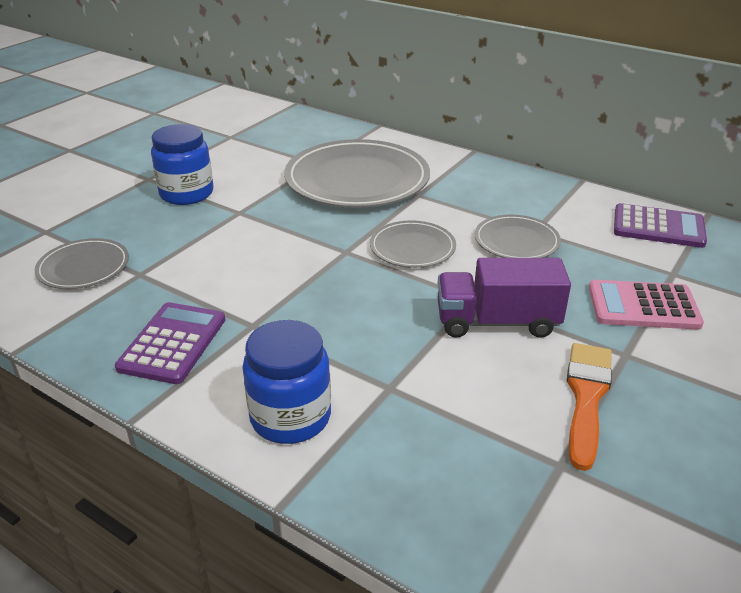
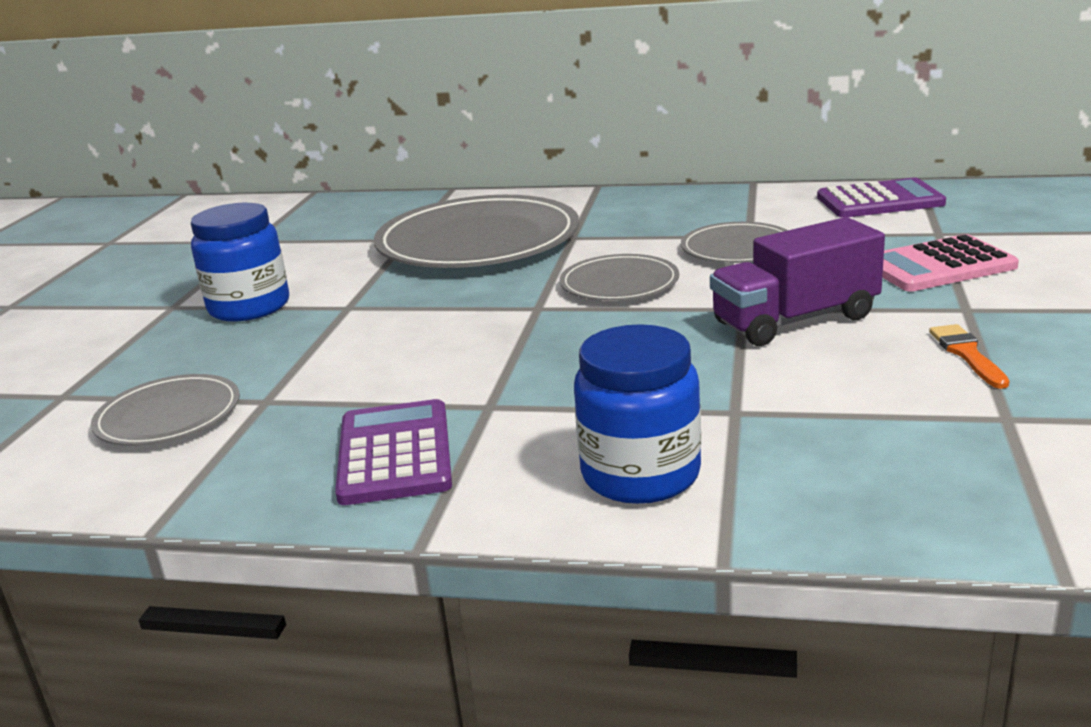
camera: 20 degrees left, 10 degrees down
(586, 397) = (967, 354): orange brush -> orange brush, size x0.59

